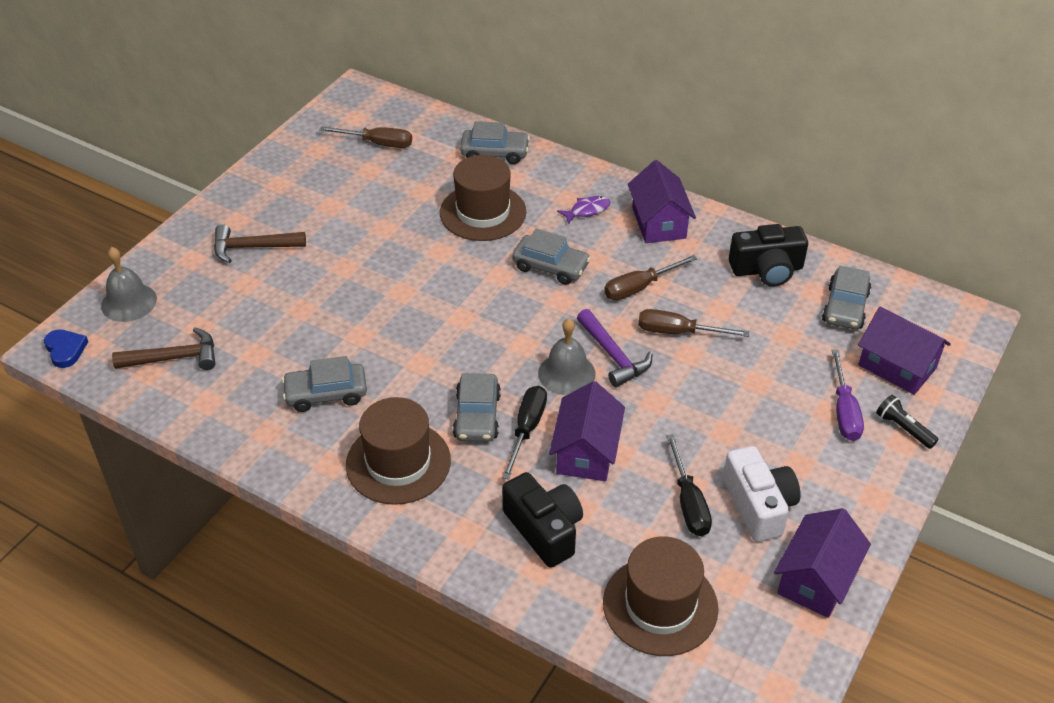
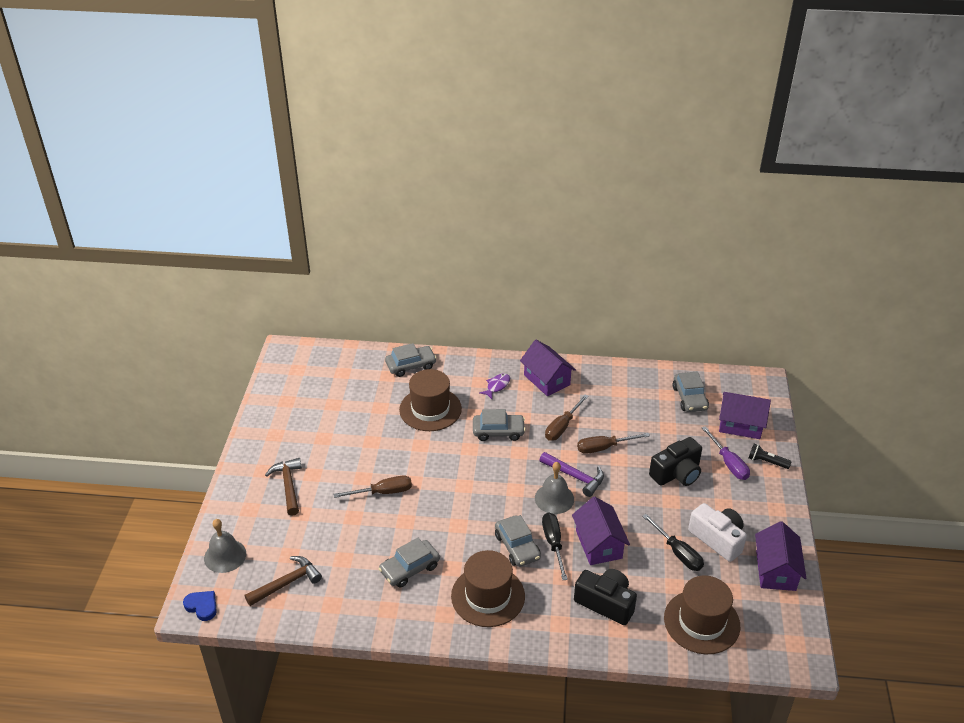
camera: 25 degrees left, 5 degrees down
(253, 247) = (288, 486): brown hammer -> brown hammer turned 105 degrees clockwise
(378, 143) = (326, 383): brown screwdriver -> brown screwdriver (383, 492)
(767, 270) = (630, 389): black camera -> black camera (677, 473)

